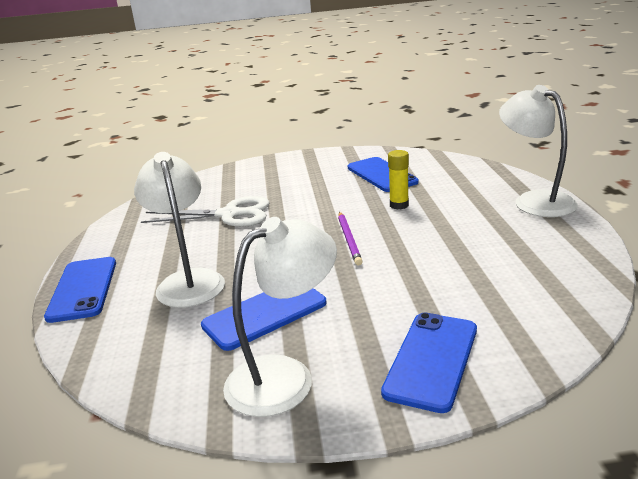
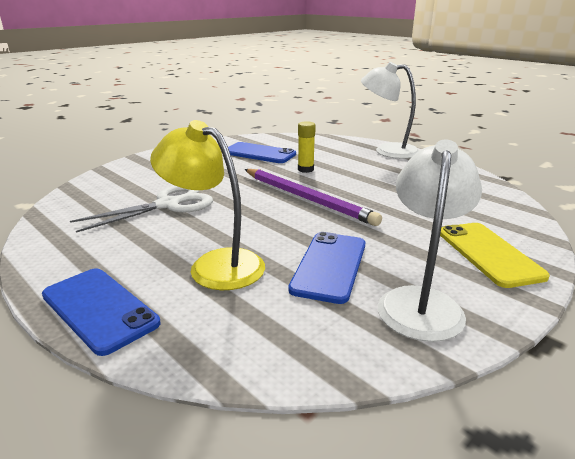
camera: 40 degrees left, 0 degrees up
(188, 281) = (215, 264): white lamp -> yellow lamp
(349, 239) = (307, 198): purple pencil -> purple pencil, size x1.82
(432, 360) = (488, 254): blue phone -> yellow phone

